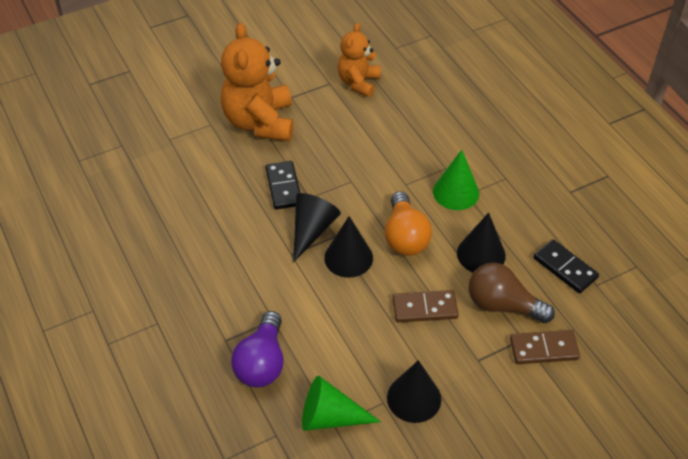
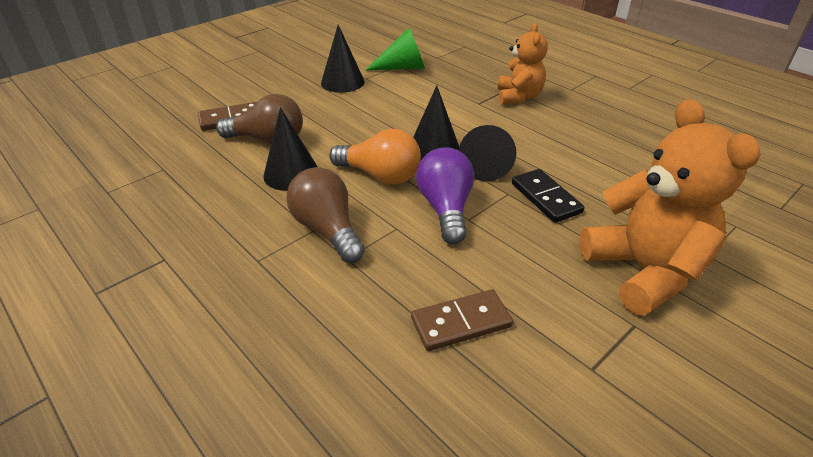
camera: 165 degrees right, 10 degrees down
(262, 362) = (470, 82): purple light bulb -> purple light bulb (445, 209)
(358, 83) = (541, 382): orange teddy bear -> orange teddy bear (518, 97)
(405, 236) = (380, 175): orange light bulb -> orange light bulb turned 135 degrees clockwise
(425, 308) = (345, 127): brown domino -> brown domino (461, 322)
(456, 192) = (327, 229): green cone -> brown light bulb
(565, 268) = (195, 177): black domino -> none

